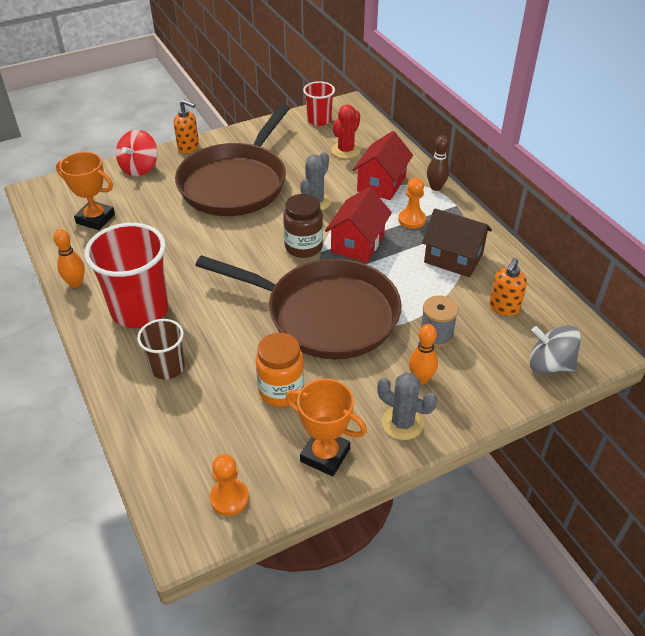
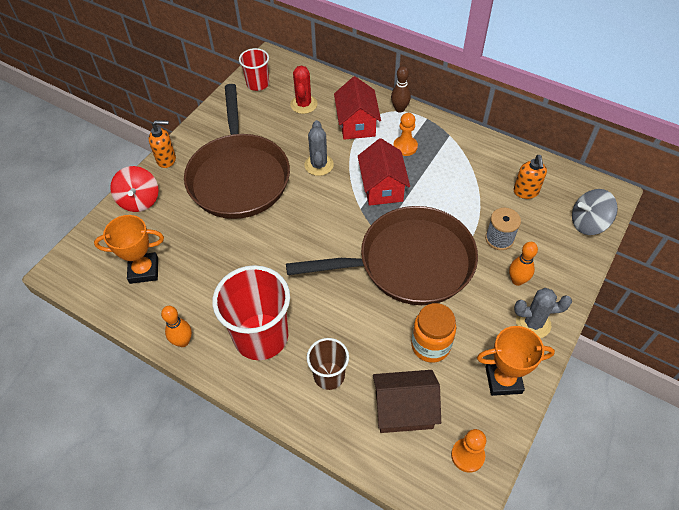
camera: 30 degrees left, 10 degrees up
(303, 247) = (344, 211): brown jar -> none
(453, 258) = (460, 166): brown house -> brown house (404, 410)

